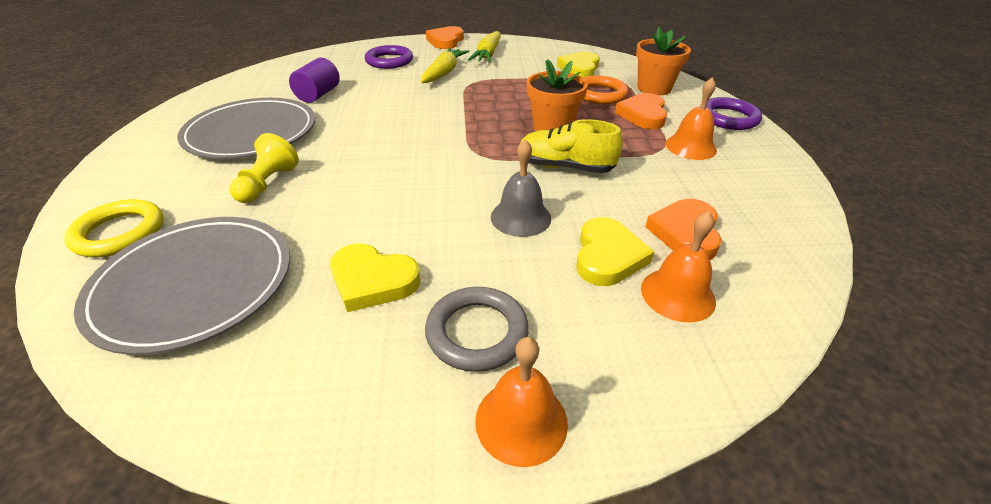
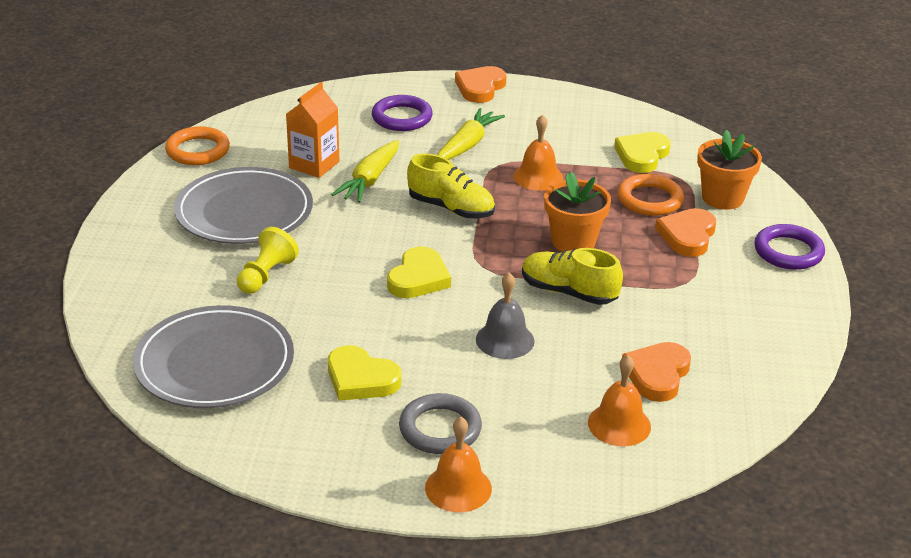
camera: 10 degrees right, 5 degrees down
(119, 233) = (141, 309): yellow ring -> none
(215, 93) = (198, 150): none -> orange ring
(318, 95) = (314, 165): purple cylinder -> orange carton
(440, 114) = (451, 208): none -> yellow shoe
(488, 55) = (530, 119): yellow carrot -> yellow carrot (370, 180)
(608, 256) = (572, 386): yellow heart -> yellow heart (418, 278)
(690, 147) = (719, 284): orange bell -> orange bell (538, 177)

